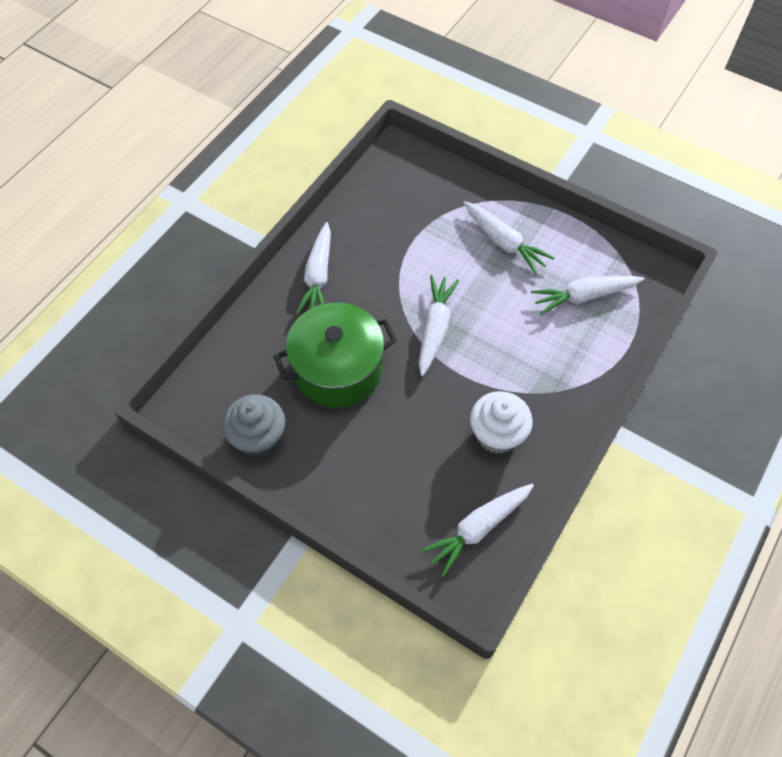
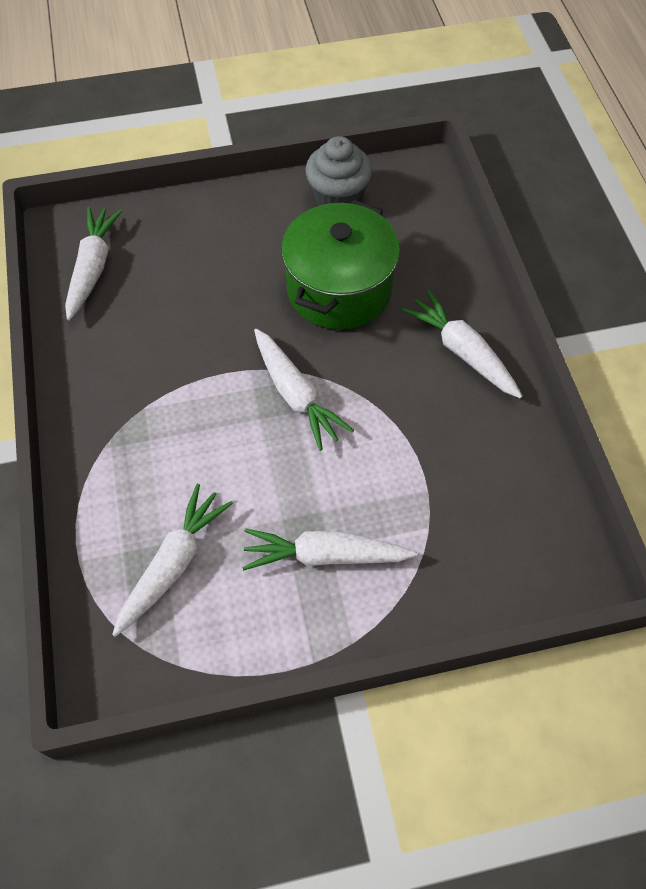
camera: 135 degrees right, 0 degrees up
(497, 434) = (142, 348): white cupcake -> none

